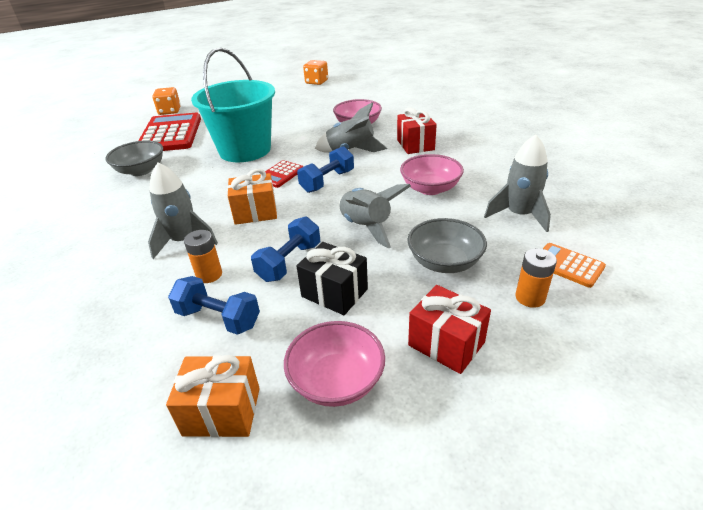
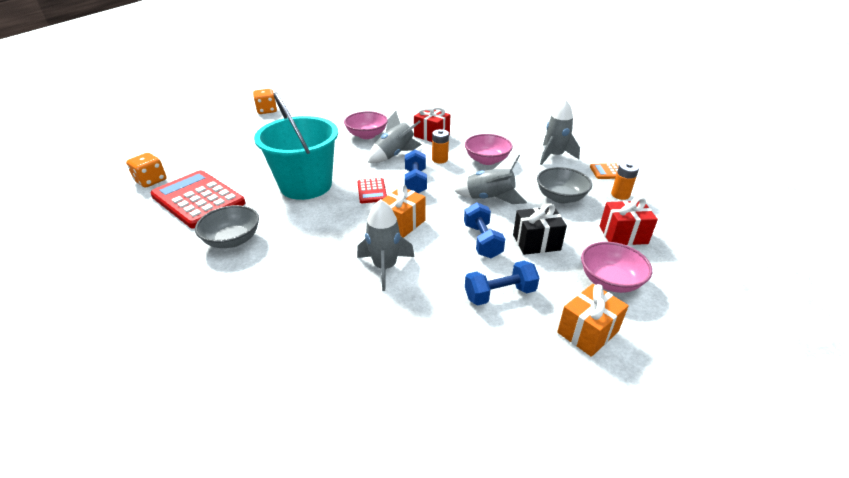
camera: 45 degrees left, 0 degrees up
(209, 275) = (446, 276): orange battery -> orange battery (440, 159)

